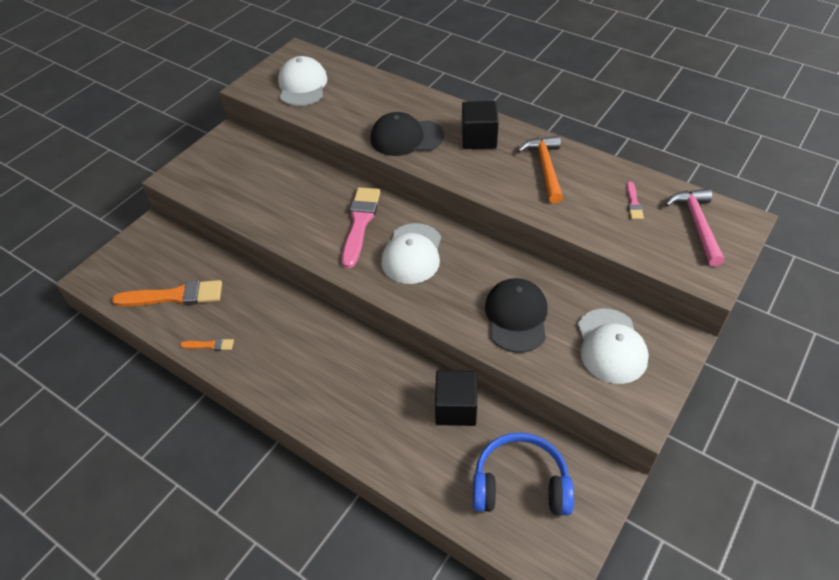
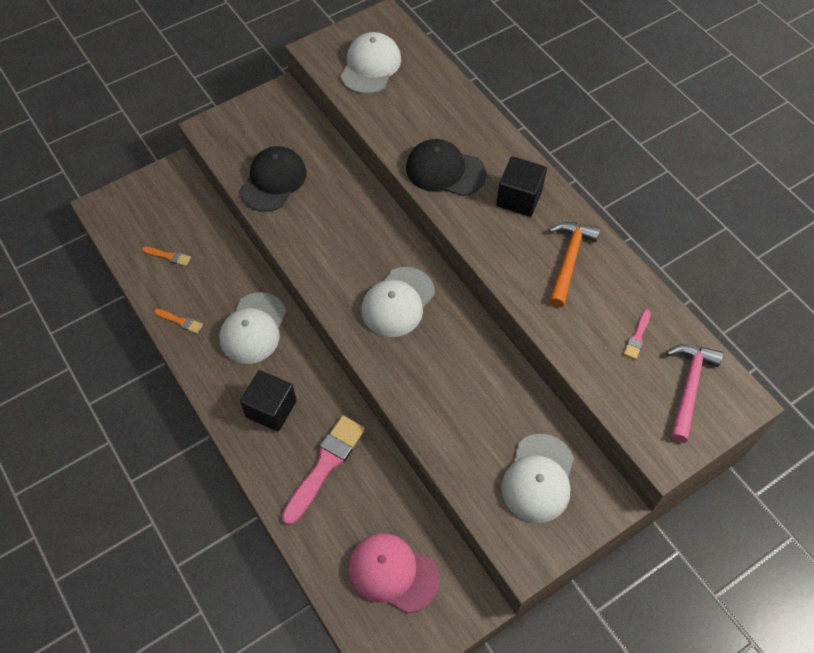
camera: 20 degrees right, 10 degrees up
(174, 296) = (168, 256): orange brush -> orange brush, size x0.47
(284, 327) = (253, 328): none -> white cap
(360, 223) = (364, 248): pink brush -> pink brush (325, 466)
(456, 408) = (371, 475): black cube -> black cube (271, 409)
(516, 317) = (463, 411): black cap -> black cap (273, 181)
(520, 484) = (393, 573): blue headphones -> pink cap

